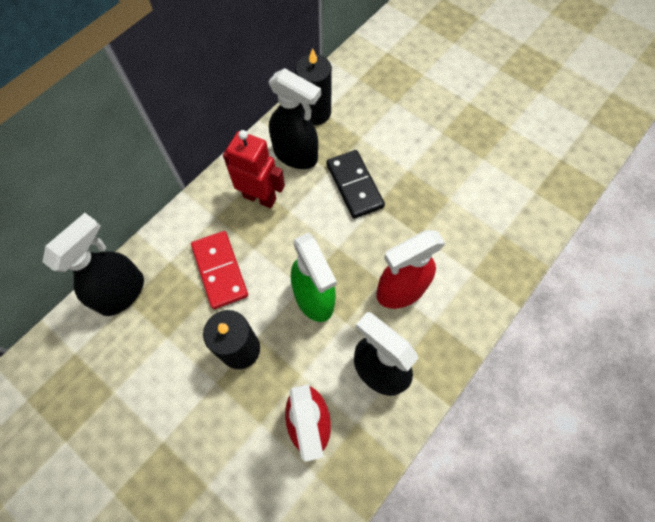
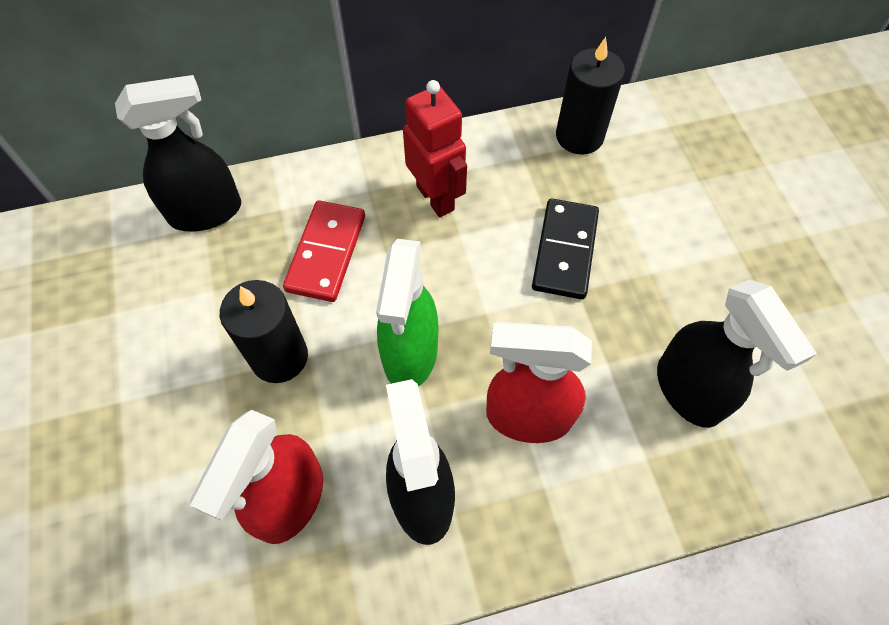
camera: 35 degrees right, 5 degrees down
(296, 155) = (517, 173): black spray bottle -> black spray bottle (688, 391)

